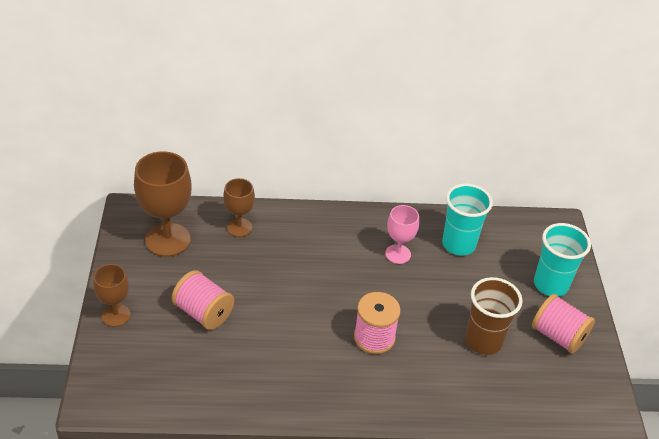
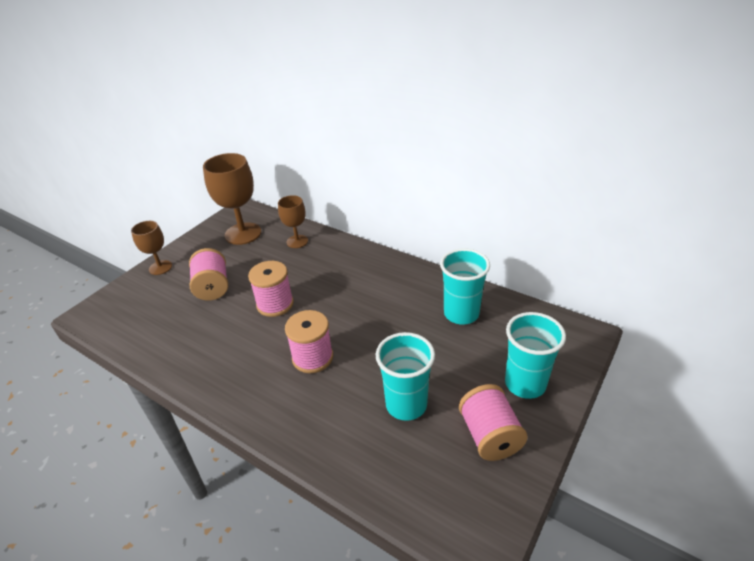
camera: 40 degrees right, 5 degrees down
(288, 303) = (275, 304): none -> pink spool
(398, 254) = (398, 301): pink goblet -> none
(483, 341) = (406, 404): brown cup -> turquoise cup

